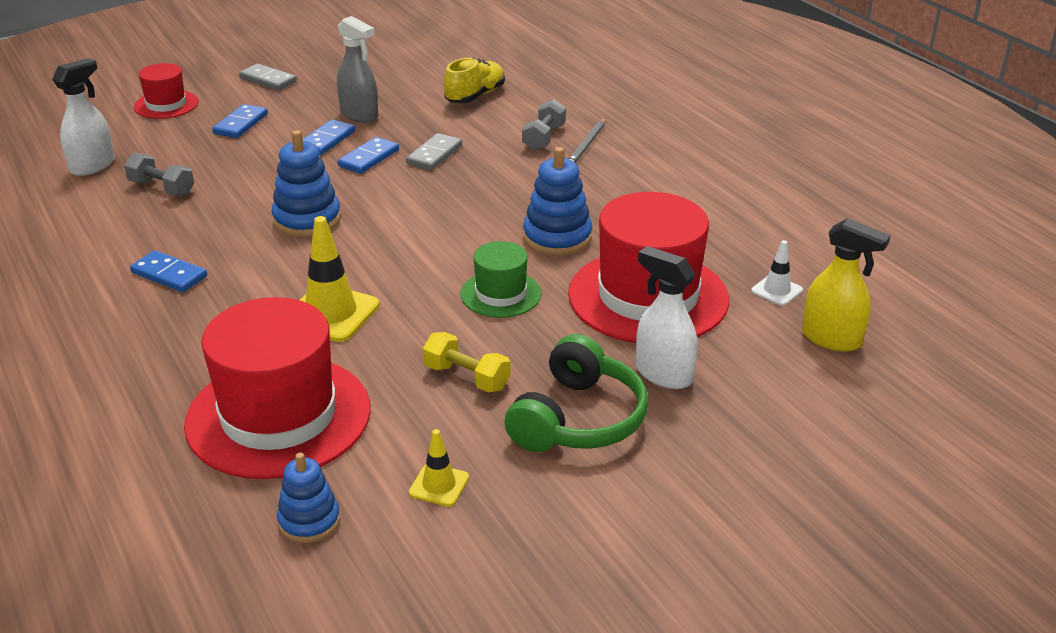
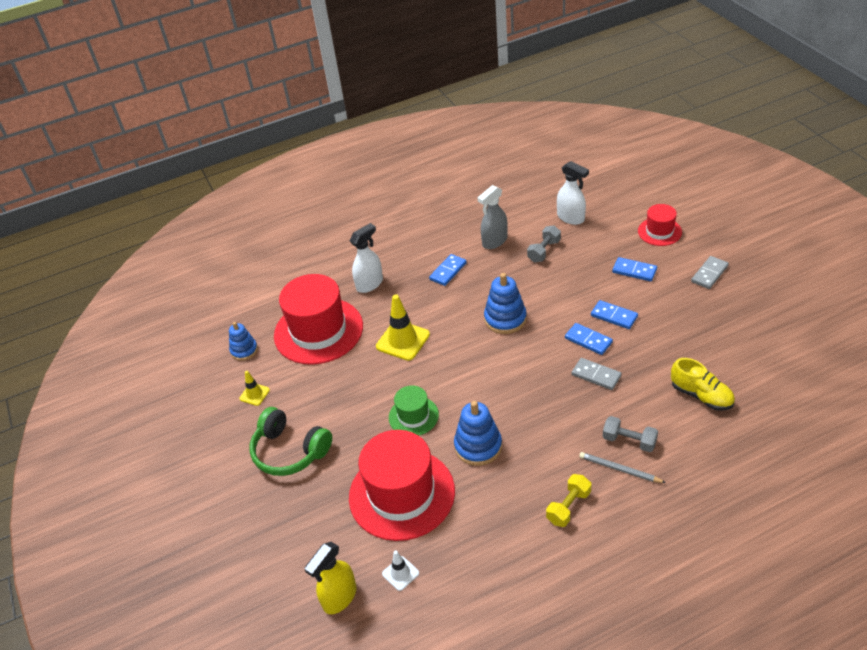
camera: 100 degrees right, 10 degrees up
(359, 115) = (656, 329): grey spray bottle -> grey spray bottle (494, 241)
(466, 377) = (335, 402): yellow dumbbell -> yellow dumbbell (568, 507)
(663, 374) = (320, 495): white spray bottle -> white spray bottle (370, 284)

